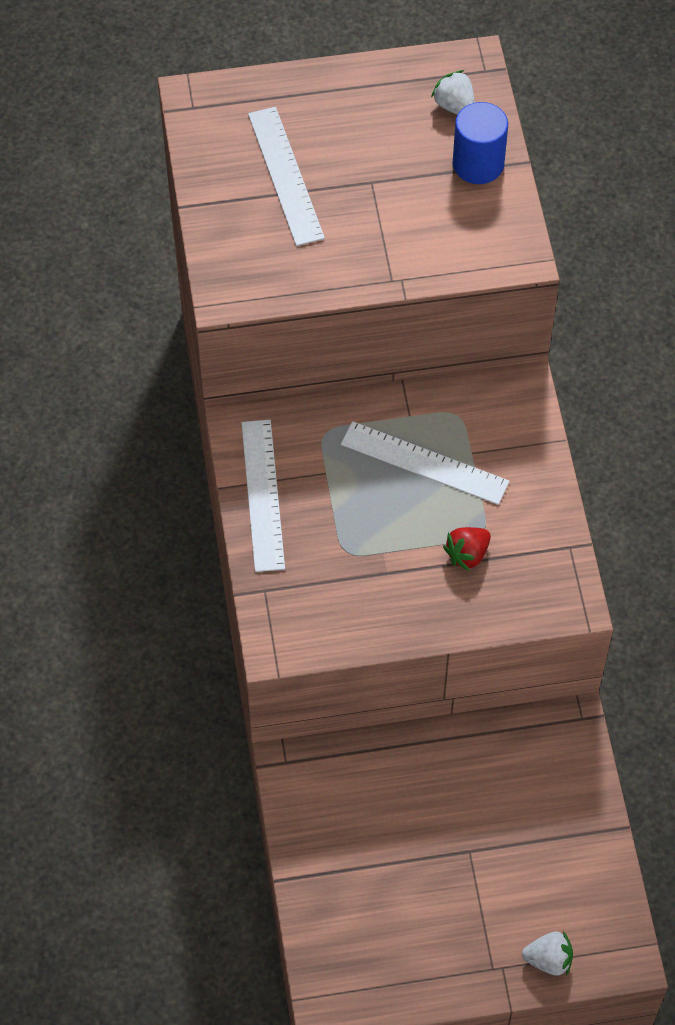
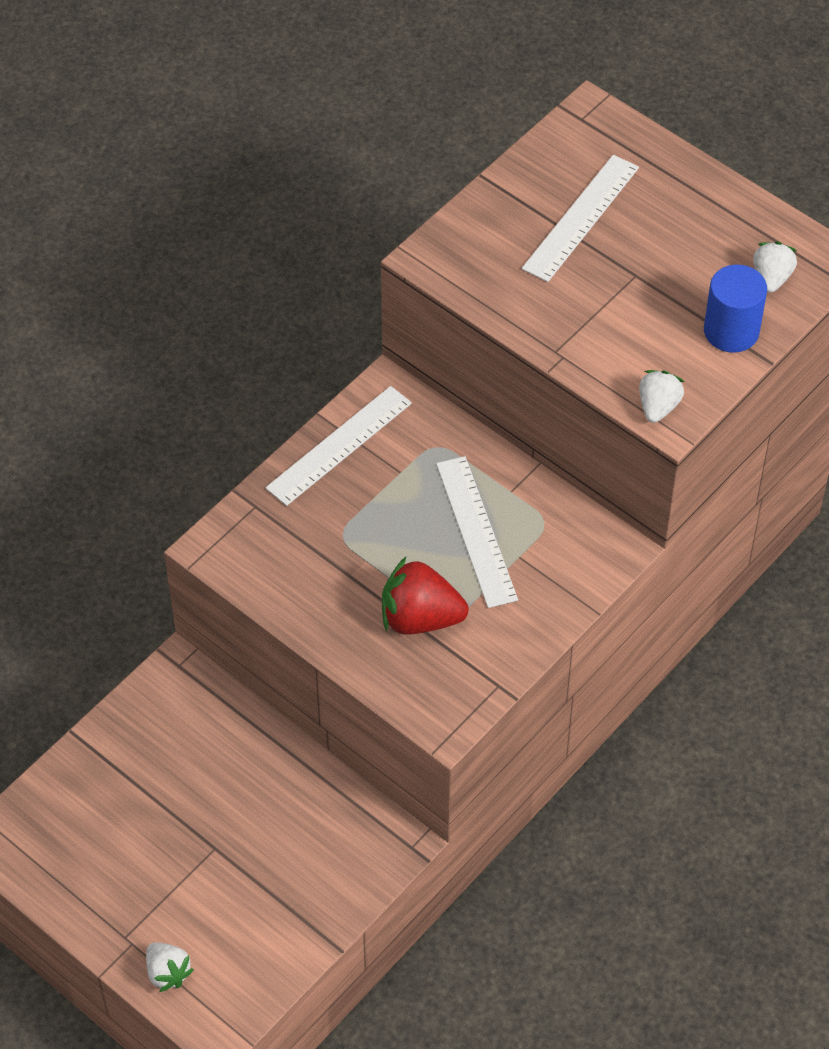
camera: 50 degrees right, 5 degrees down
(467, 554) = (420, 618): red strawberry -> red strawberry, size x1.66
(502, 255) = (658, 406): none -> white strawberry

